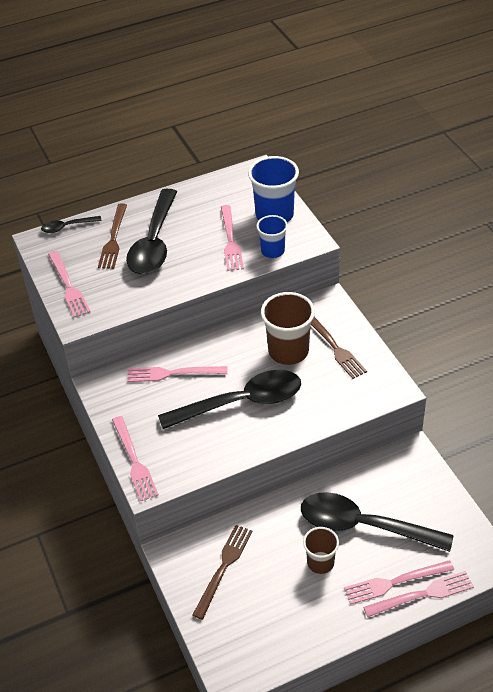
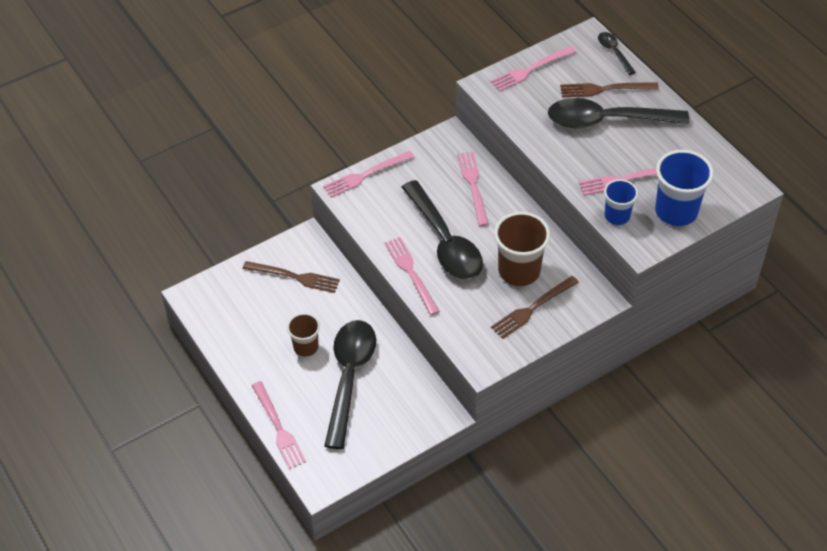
camera: 80 degrees right, 5 degrees up
(394, 582) = (290, 405): pink fork -> pink fork (411, 273)

